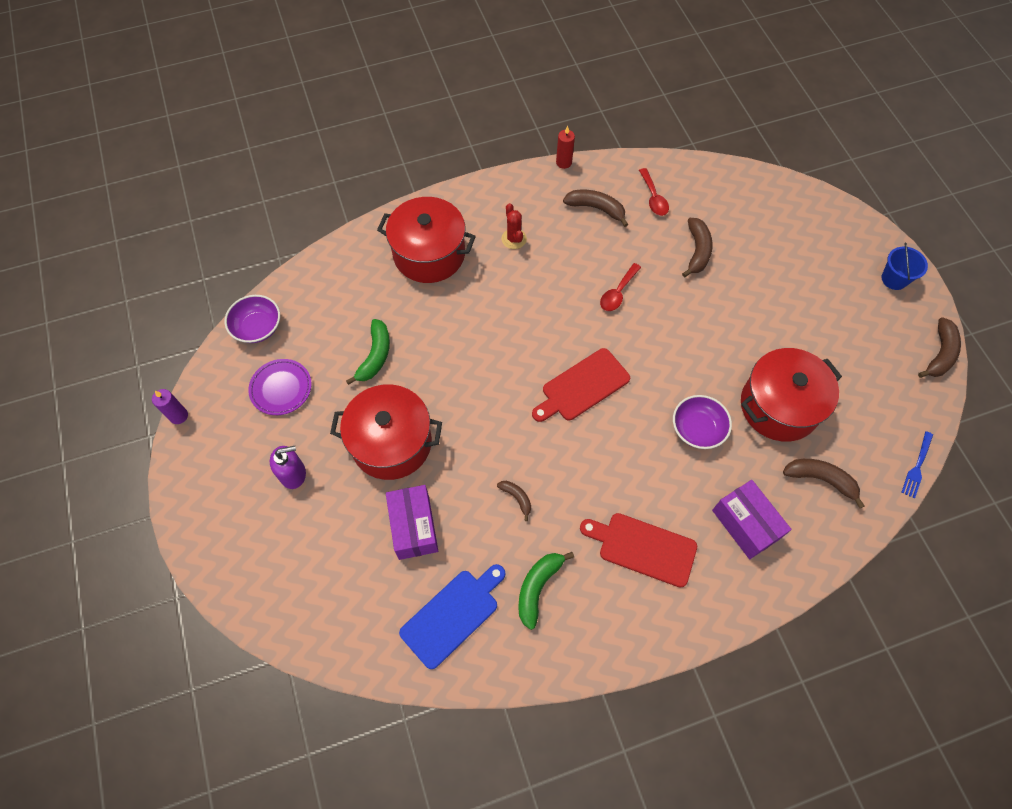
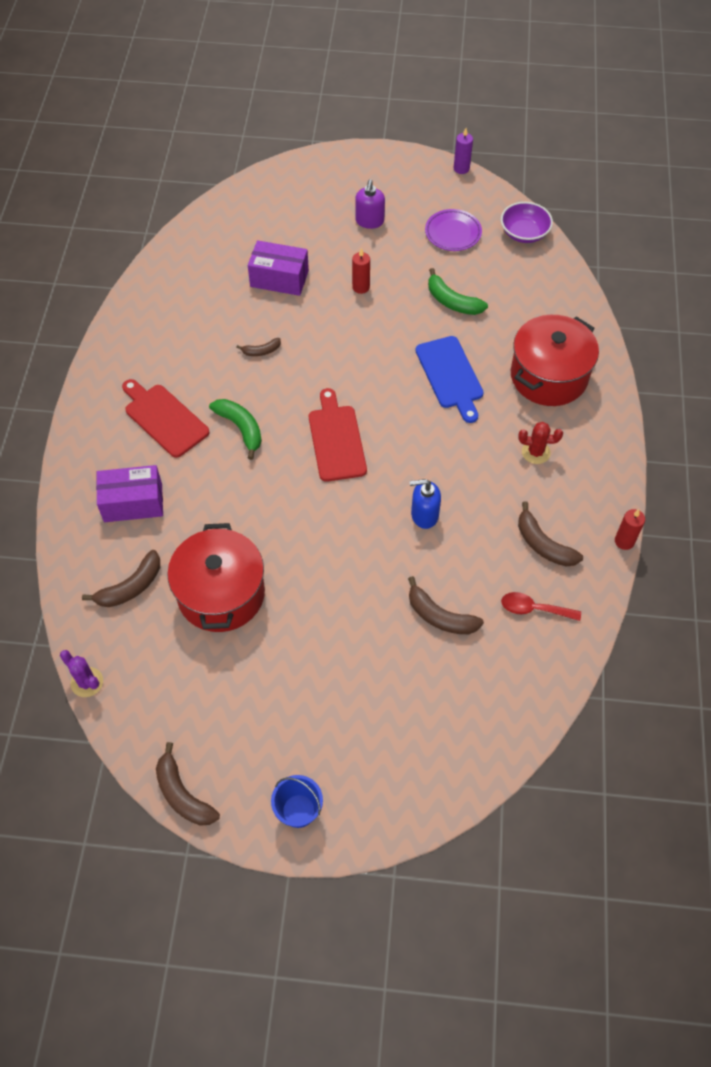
camera: 115 degrees right, 5 degrees down
(391, 443) = (361, 287): red pot -> red candle
(452, 615) = (196, 279): blue cutting board -> blue cutting board (450, 375)
(538, 587) = (181, 337): green banana -> green banana (240, 428)
(596, 208) = (543, 544): brown banana -> brown banana turned 90 degrees clockwise
(618, 293) = (424, 515): red spoon -> blue soap dispenser
(643, 548) = (164, 418): red cutting board -> red cutting board turned 90 degrees counterclockwise
(697, 429) = (240, 511): purple bowl -> none
(917, 466) = (87, 682): blue fork -> purple cactus

